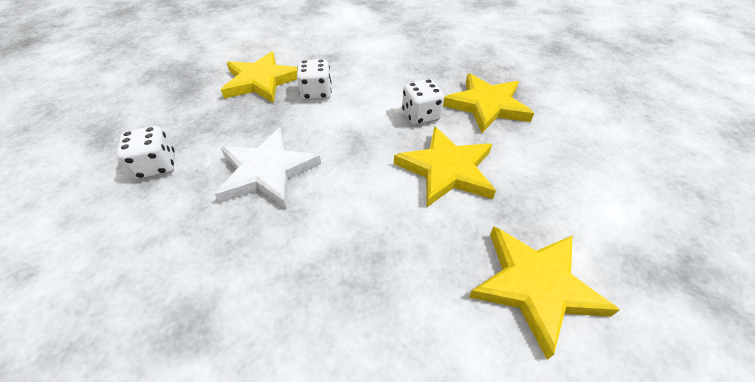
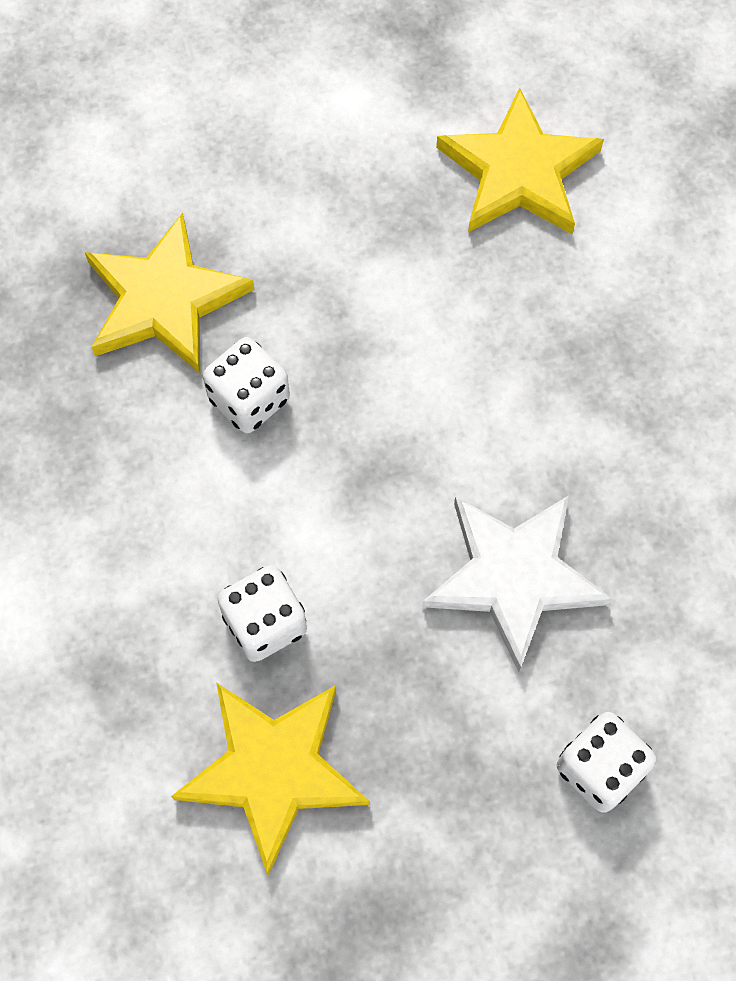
camera: 115 degrees left, 20 degrees up
(446, 170) = (372, 316): yellow star -> none

